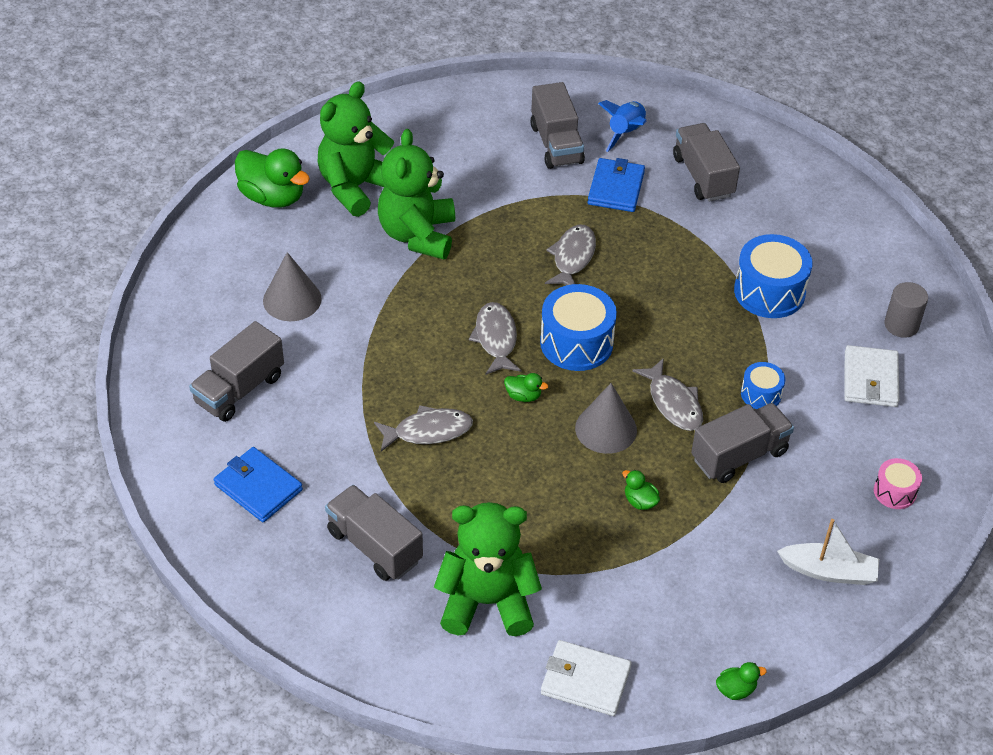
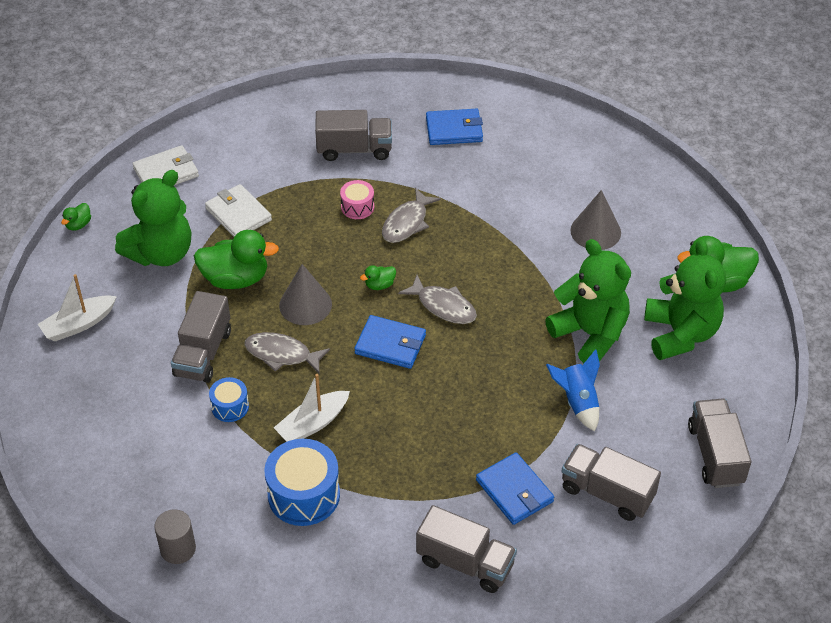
camera: 135 degrees right, 0 degrees up
(239, 389) = (541, 164): grey truck -> grey truck (715, 454)
(487, 602) = (261, 168): green teddy bear -> green teddy bear (161, 253)
(572, 257) = (470, 404): grey fish -> none
(576, 343) = (390, 344): blue drum -> blue wallet
(626, 133) = (573, 553): blue rocket -> blue rocket (577, 402)
(640, 501) = (236, 279): green duck -> green duck, size x2.18
(708, 333) = (312, 424): none -> white boat
(870, 379) = (163, 480): white wallet -> white wallet (238, 214)
(895, 491) = (76, 408): pink drum -> pink drum (357, 207)

